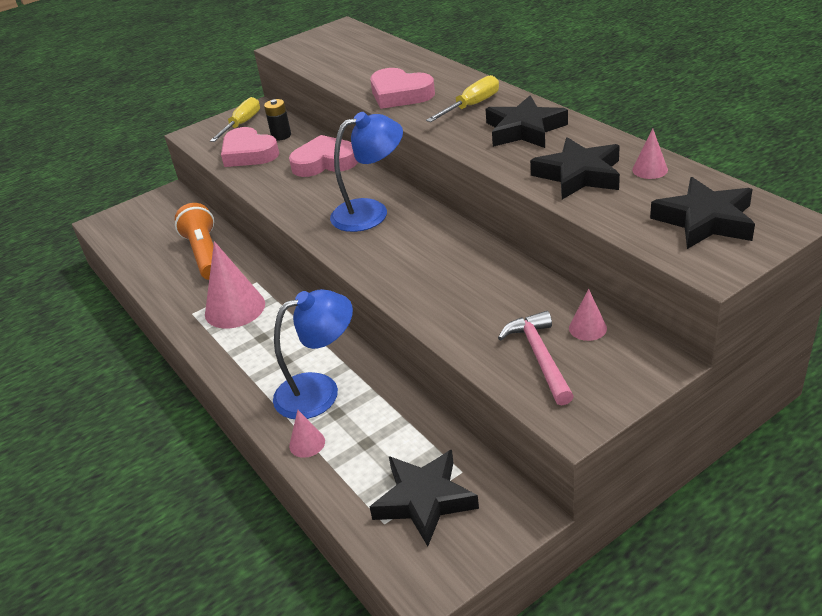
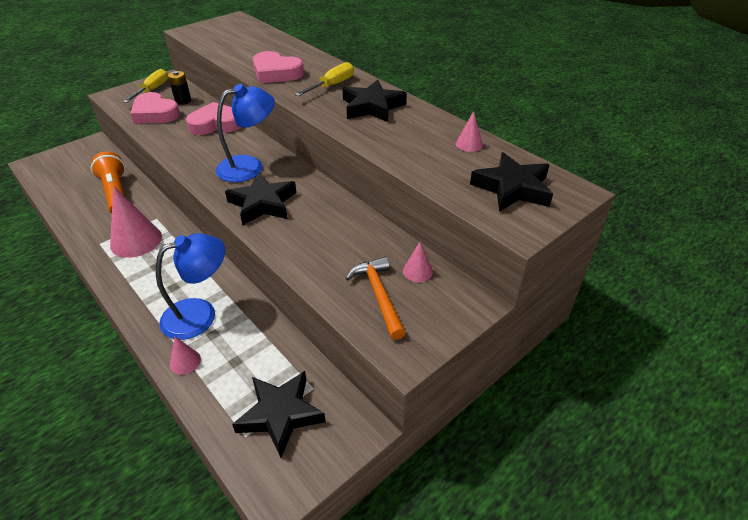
camera: 10 degrees left, 5 degrees up
(539, 357) = (379, 296): pink hammer -> orange hammer
(579, 175) = (414, 145): black star -> black star (263, 203)

